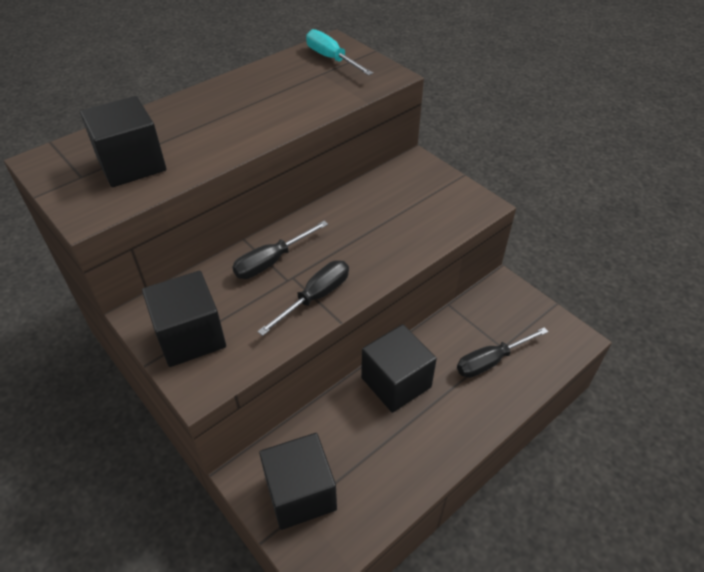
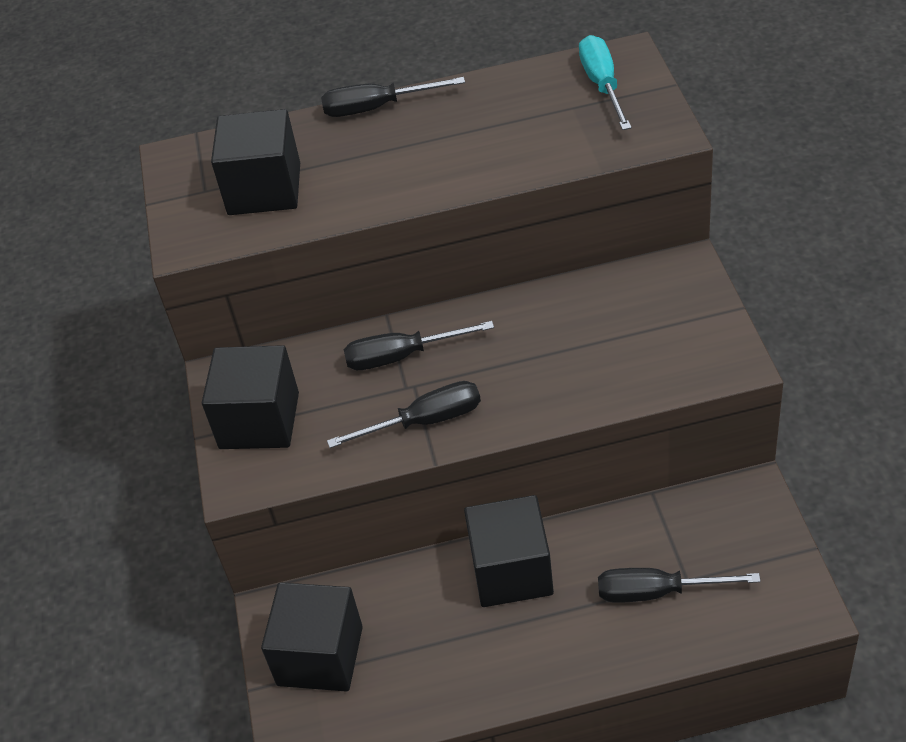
camera: 35 degrees right, 0 degrees up
(186, 99) = (377, 108): none -> black screwdriver

